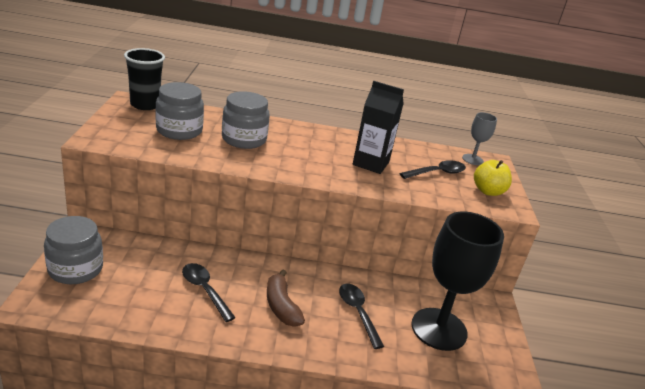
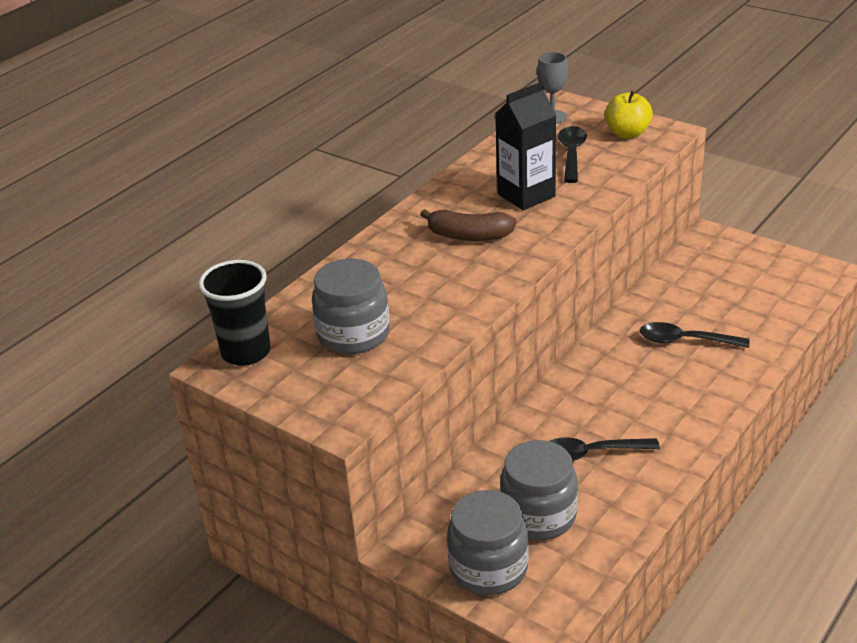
camera: 50 degrees left, 5 degrees up
(244, 139) = (410, 281): grey jar -> grey jar (538, 515)
(281, 306) = (648, 397): brown banana -> brown banana (469, 236)
(439, 329) = (735, 291): black goblet -> none

